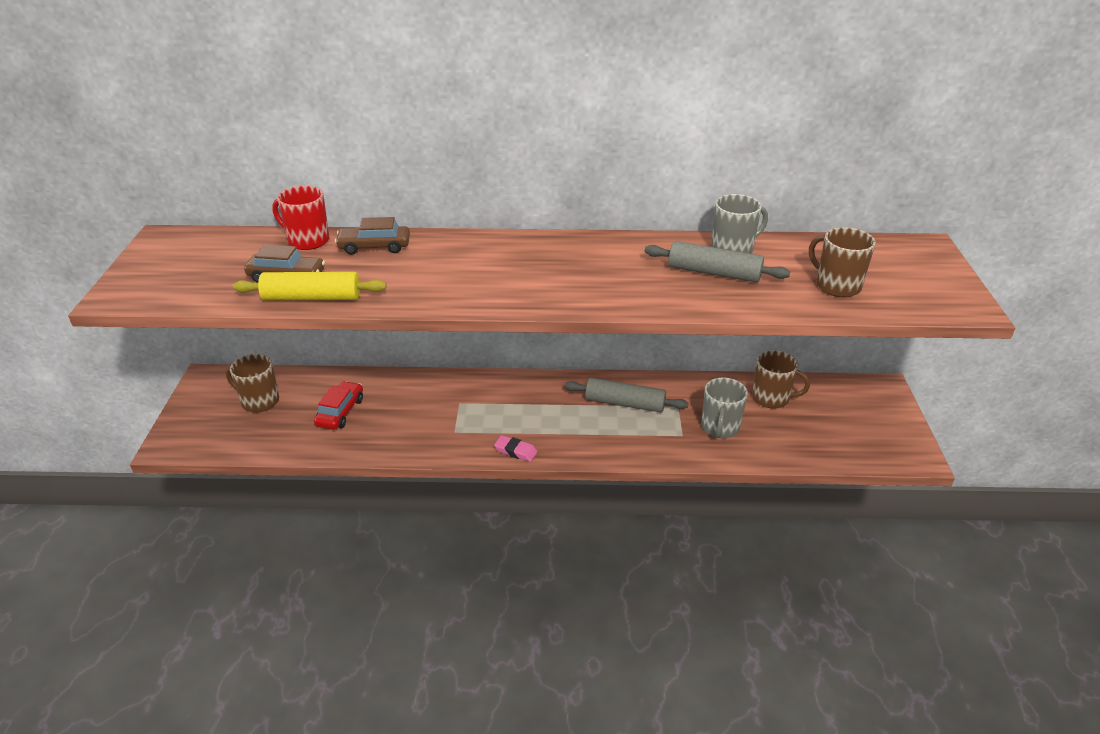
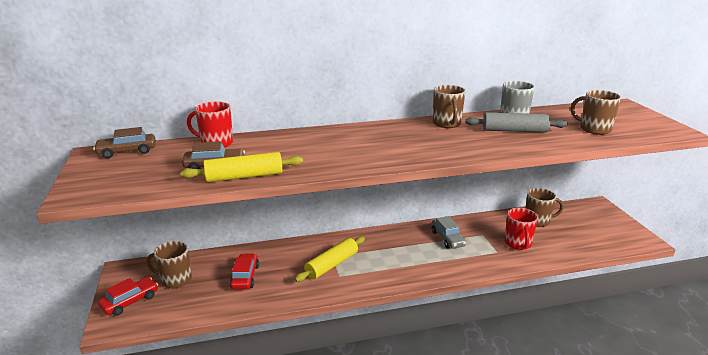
camera: 15 degrees left, 10 degrees down
(200, 420) = (130, 301): none -> red car
(374, 247) = (270, 141): brown car -> brown car (127, 151)
(452, 415) = (332, 265): none -> yellow rolling pin
(515, 451) = (391, 281): pink eraser -> none
(625, 403) = (447, 238): grey rolling pin -> grey car
(626, 247) = (447, 124): none -> brown mug
(720, 428) = (518, 243): grey mug -> red mug

